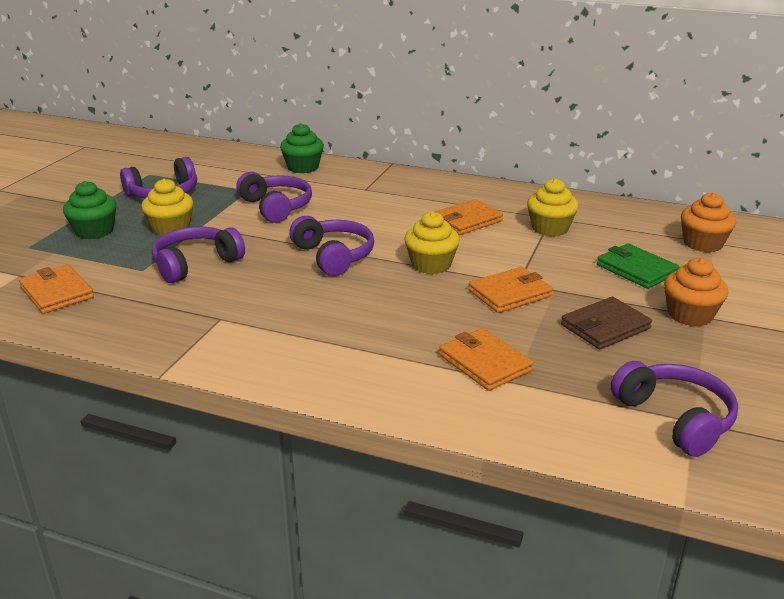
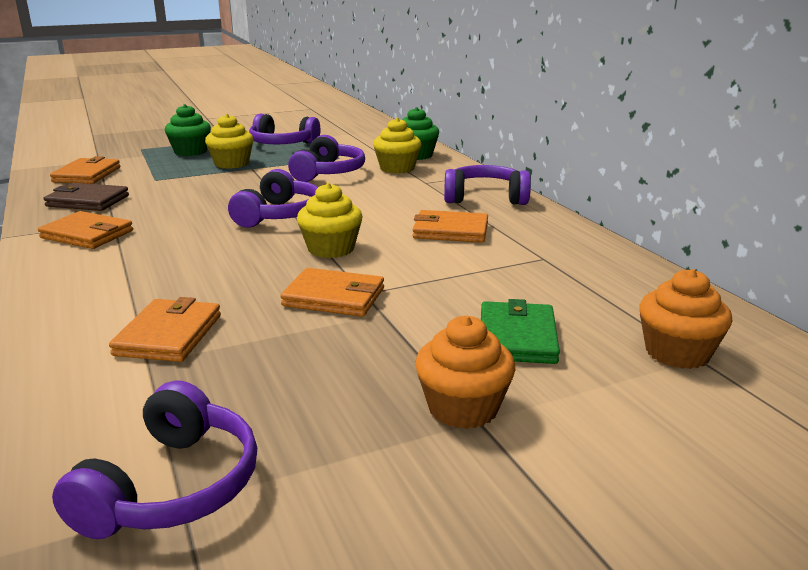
camera: 45 degrees right, 5 degrees down
(195, 264) = (188, 187): purple headphones -> purple headphones (485, 198)
(231, 337) = (87, 234): none -> orange wallet
(550, 228) = (517, 265): yellow cupcake -> yellow cupcake (397, 168)
(605, 327) = (341, 367): brown wallet -> brown wallet (88, 201)

